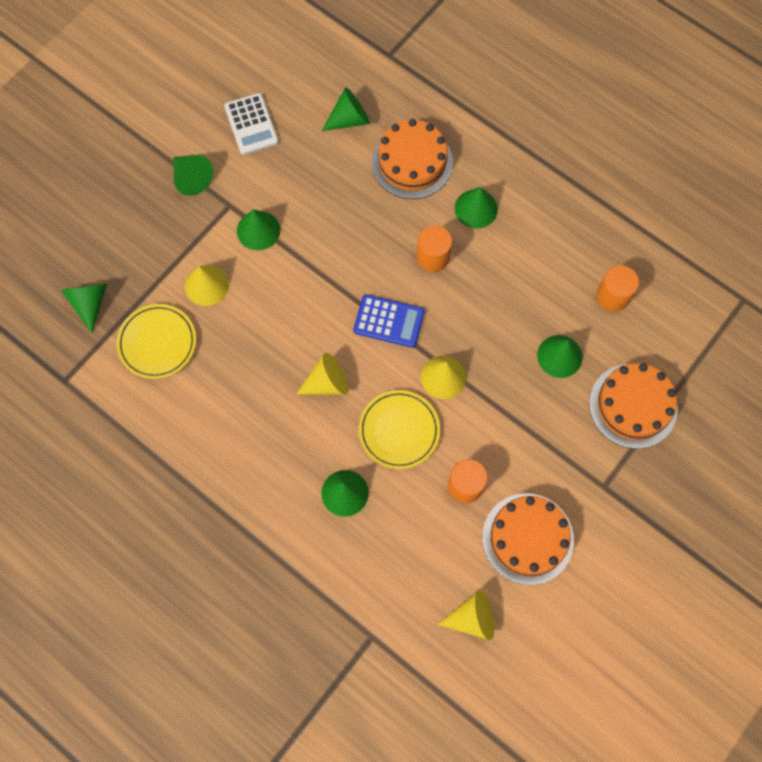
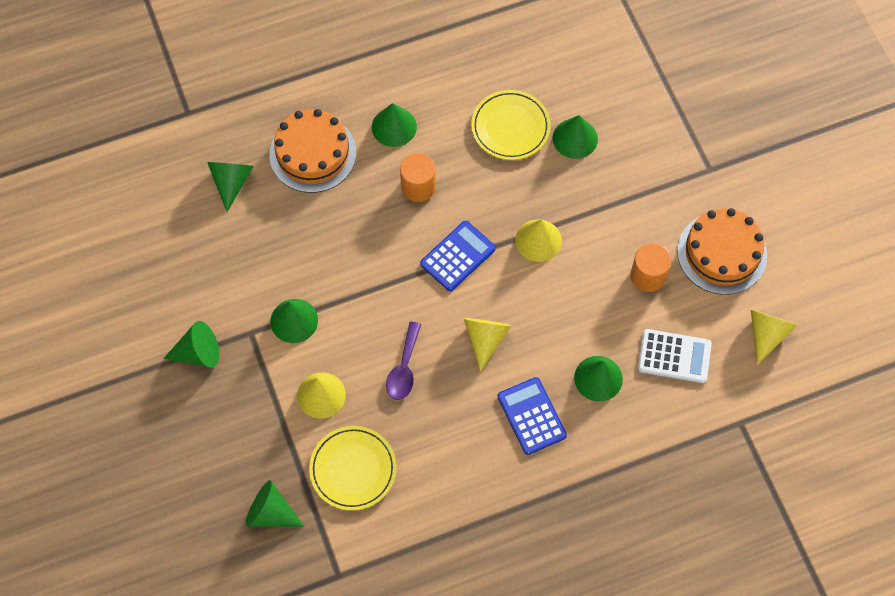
camera: 60 degrees left, 5 degrees down
(251, 124) = (177, 270): white calculator -> white calculator (674, 356)
(264, 334) = (404, 368): none -> purple spoon
(279, 456) = (531, 416): none -> blue calculator
(399, 430) = (566, 303): yellow plate -> yellow plate (510, 127)
(613, 296) = (545, 67): orange cylinder -> none
(633, 405) = (652, 108): orange cake -> none

